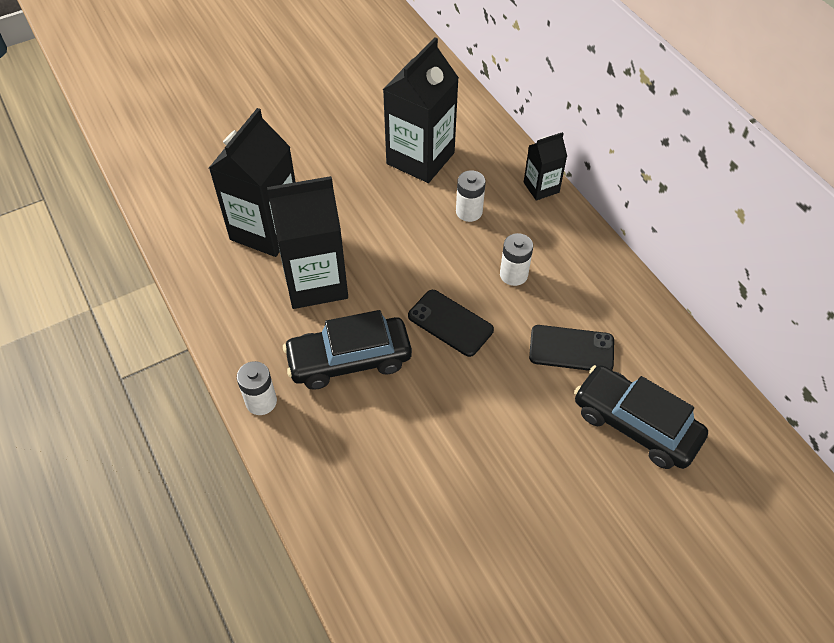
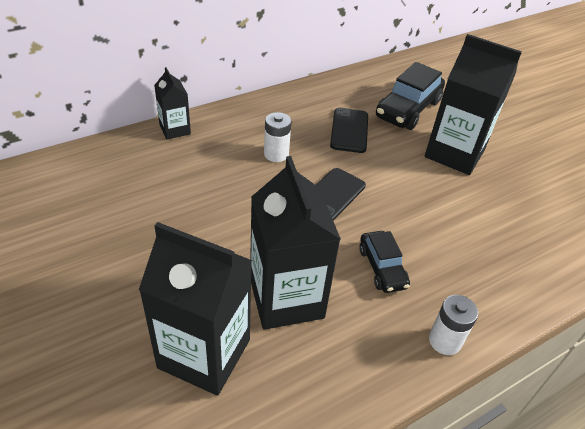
camera: 95 degrees left, 10 degrees down
(349, 360) = (382, 268): black car -> black car, size x0.60
(420, 158) = (114, 208): black carton -> black carton (454, 153)
(469, 212) = (198, 176): white battery -> none

